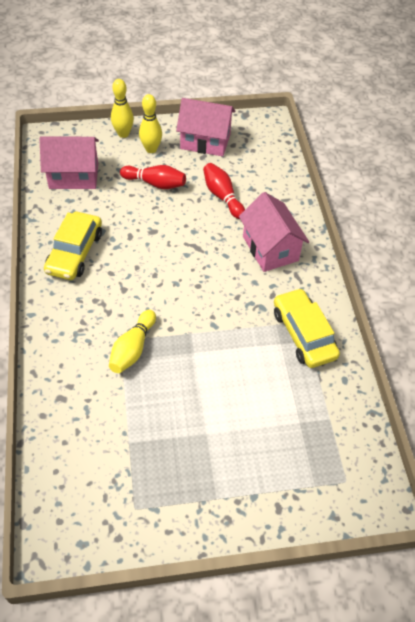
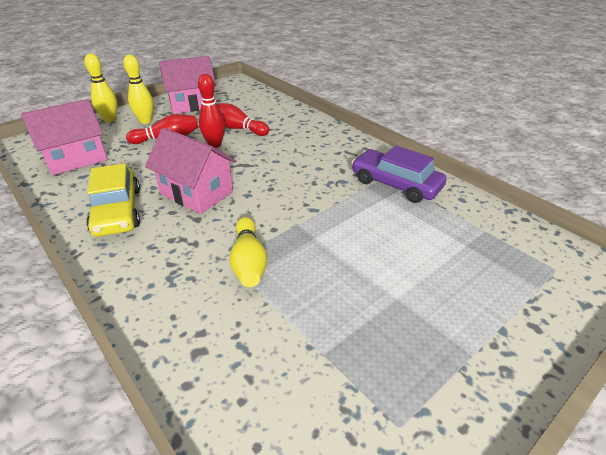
camera: 30 degrees left, 15 degrees down
(189, 210) = (215, 144): none -> red bowling pin
(270, 248) = (309, 144): pink house -> pink house (196, 193)
(303, 334) = (395, 184): yellow car -> purple car

